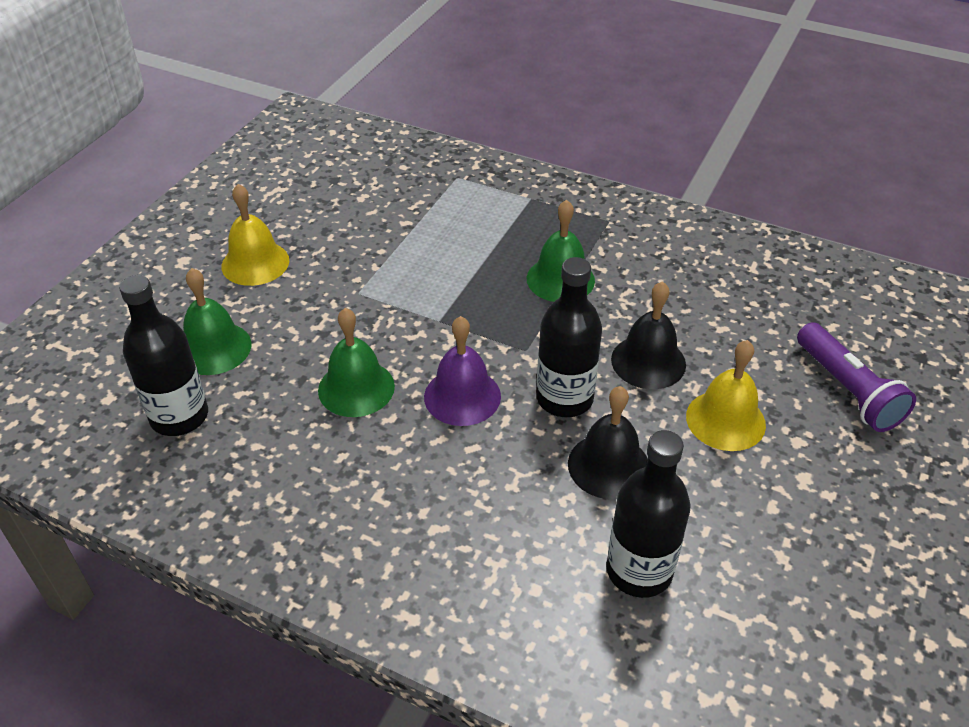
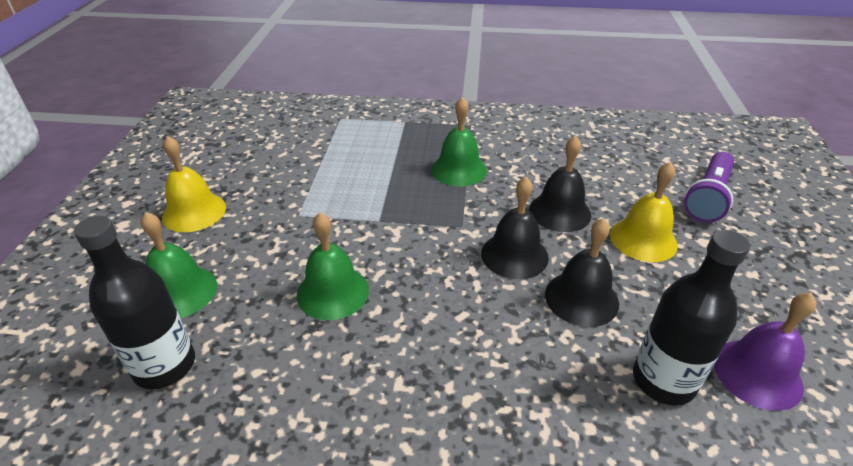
camera: 20 degrees left, 5 degrees down
(462, 396) = (430, 275): purple bell -> purple bell (757, 373)
(564, 399) = (514, 255): black bottle -> black bell
(847, 390) = (708, 197): purple flashlight -> purple flashlight turned 75 degrees clockwise

